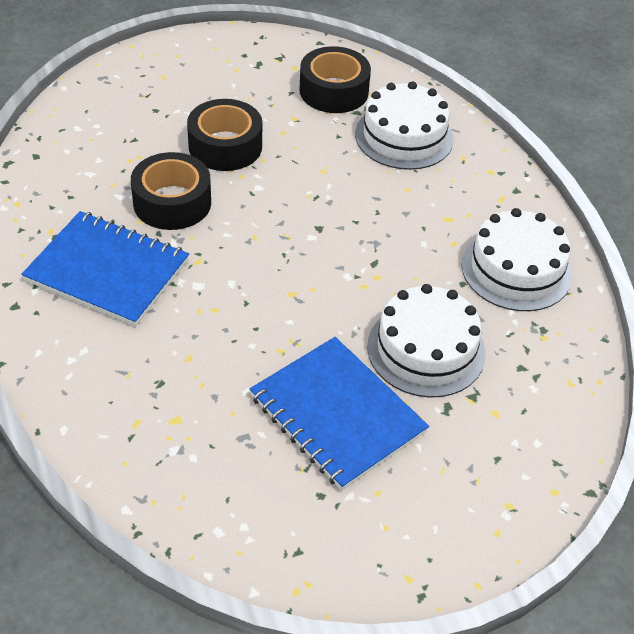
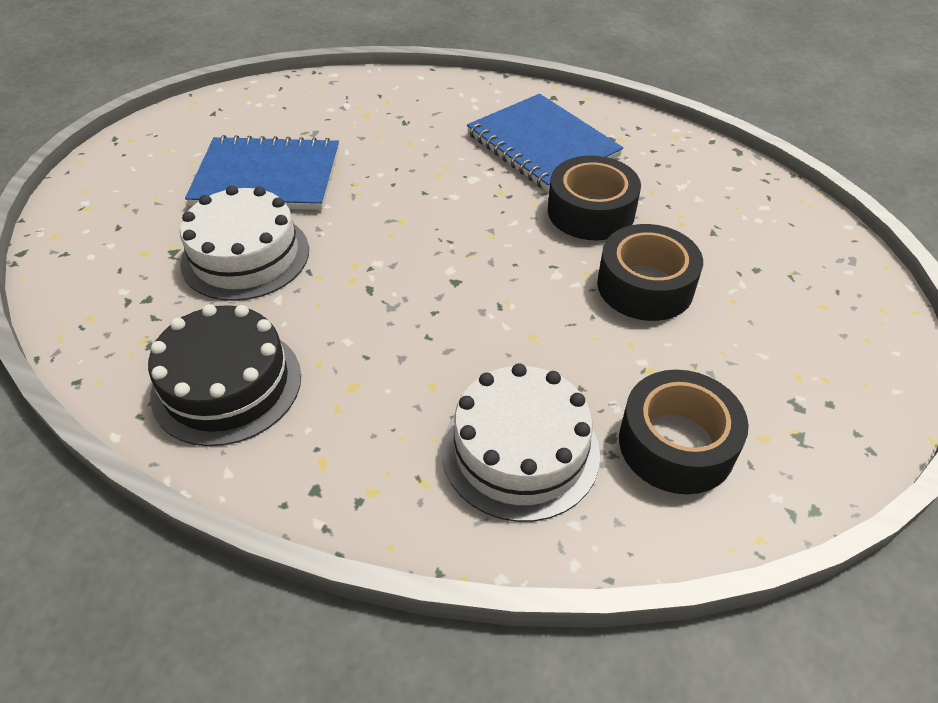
camera: 135 degrees right, 0 degrees up
(107, 271) = (542, 145): blue notebook -> blue notebook turned 75 degrees clockwise
(516, 270) = (227, 384): white cake -> black cake

